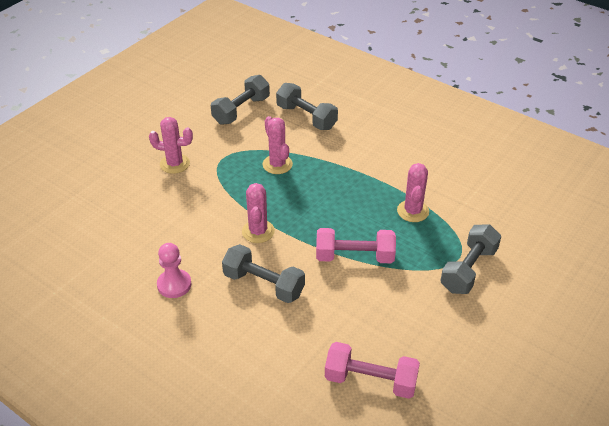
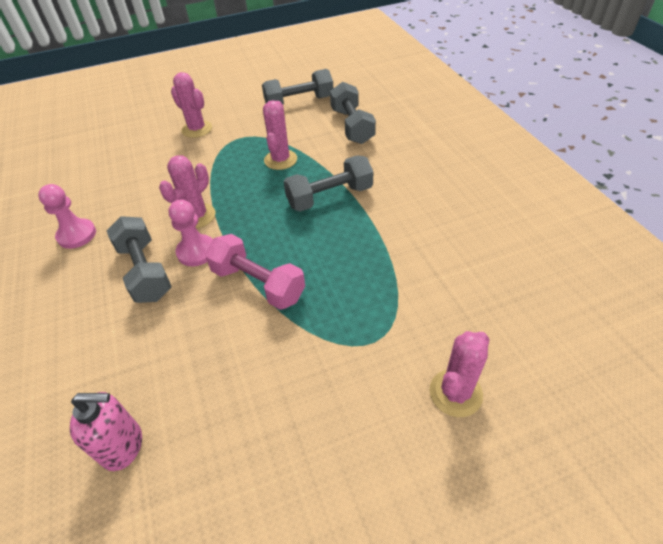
camera: 35 degrees right, 5 degrees up
(287, 255) = (196, 251): none -> pink pawn
(370, 381) = (123, 446): pink dumbbell -> pink soap dispenser
(413, 211) = (369, 260): pink cactus -> pink cactus (455, 393)
(468, 270) = (371, 363): grey dumbbell -> grey dumbbell (329, 197)

